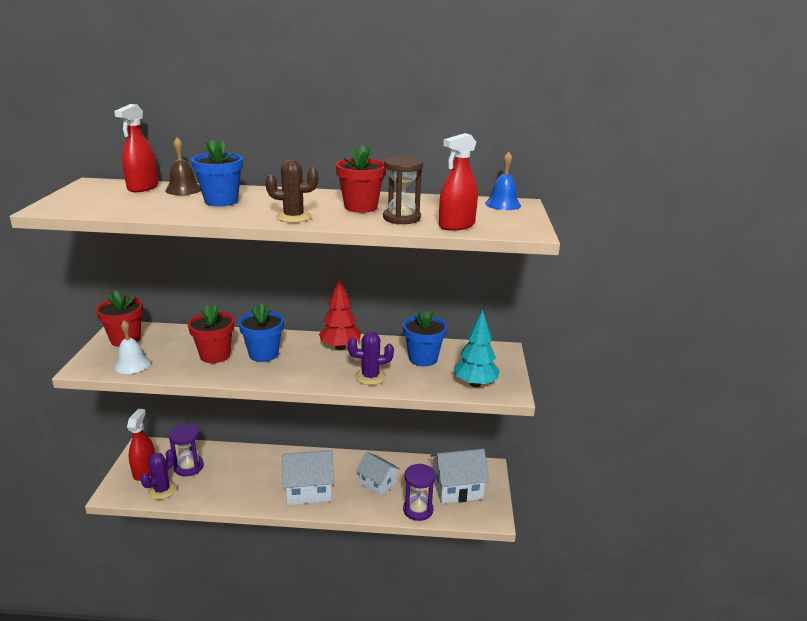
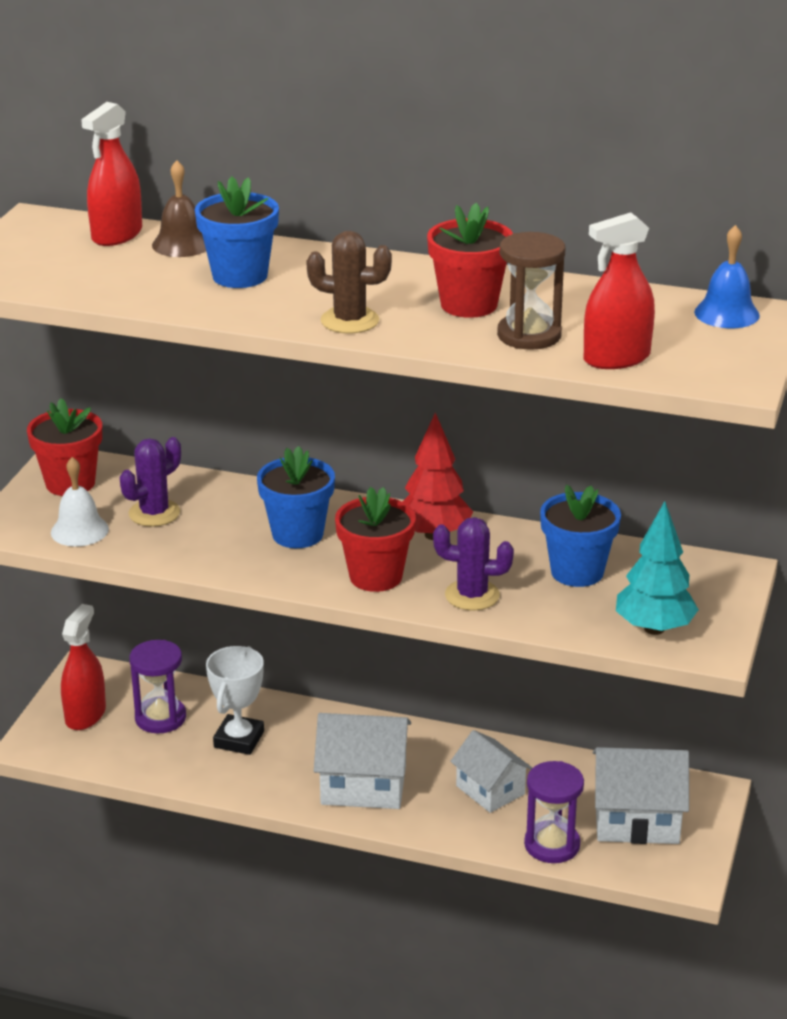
camera: 15 degrees right, 5 degrees up
(162, 490) = (112, 751): purple cactus -> purple cactus (154, 513)
(215, 355) = (215, 528): red flower pot -> red flower pot (375, 576)
(235, 473) = (239, 739): none -> white trophy

